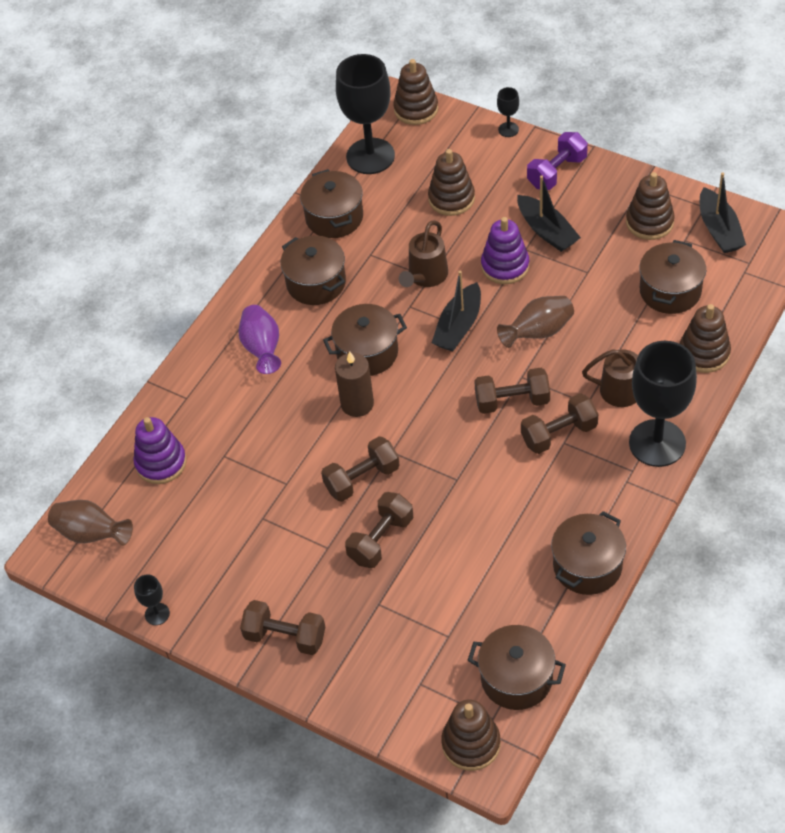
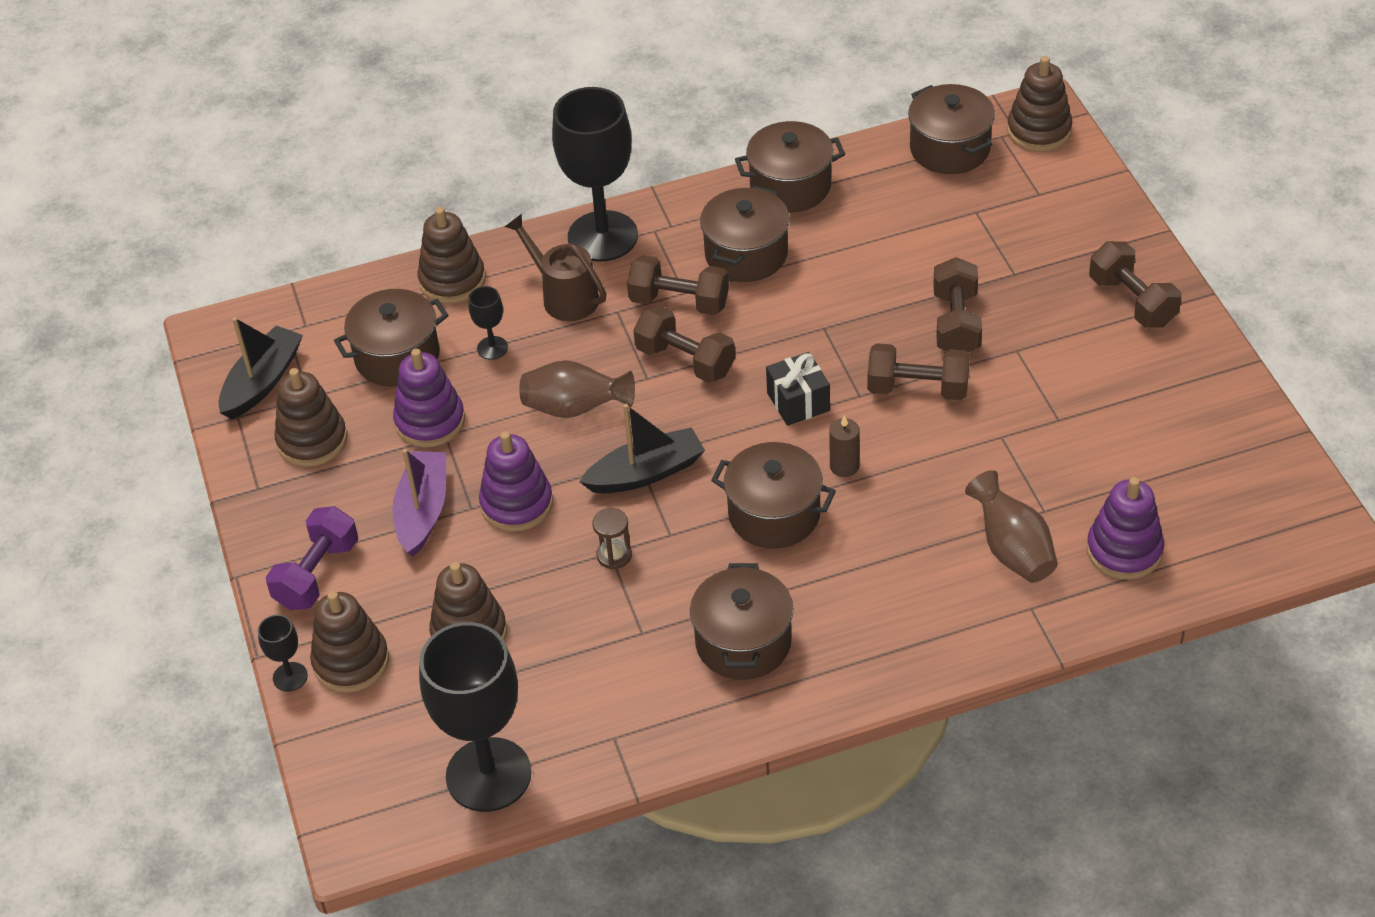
camera: 140 degrees left, 5 degrees down
(91, 534) = (1266, 524): brown vase -> brown vase (1012, 549)
(157, 614) = (1250, 399): black goblet -> black goblet (492, 348)
(262, 349) = (887, 604): purple vase -> none
(334, 217) = (629, 717): brown pot -> brown pot (746, 254)
(357, 404) = (844, 466): brown candle -> brown candle, size x0.63
(381, 539) = (956, 323): brown dumbbell -> brown dumbbell turned 75 degrees counterclockwise
(416, 109) = (352, 803): brown stacking toy -> brown stacking toy (351, 661)
(421, 422) = (798, 402): none -> black gift
(425, 277) = (614, 555): brown watering can -> brown hourglass
(547, 231) = (422, 511): black boat -> purple boat
(557, 172) = (317, 574): purple dumbbell -> purple dumbbell turned 60 degrees counterclockwise
(604, 272) = (430, 421): none -> purple stacking toy

